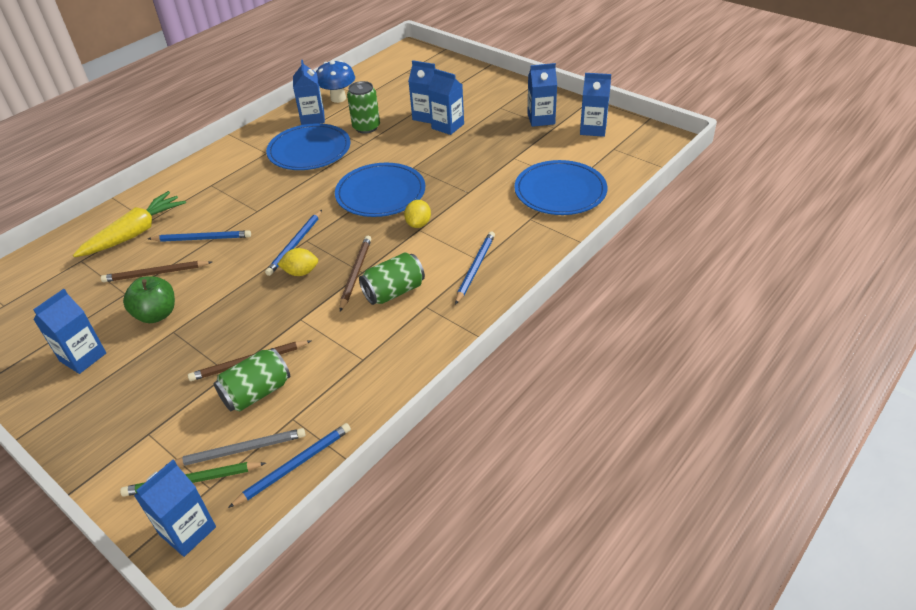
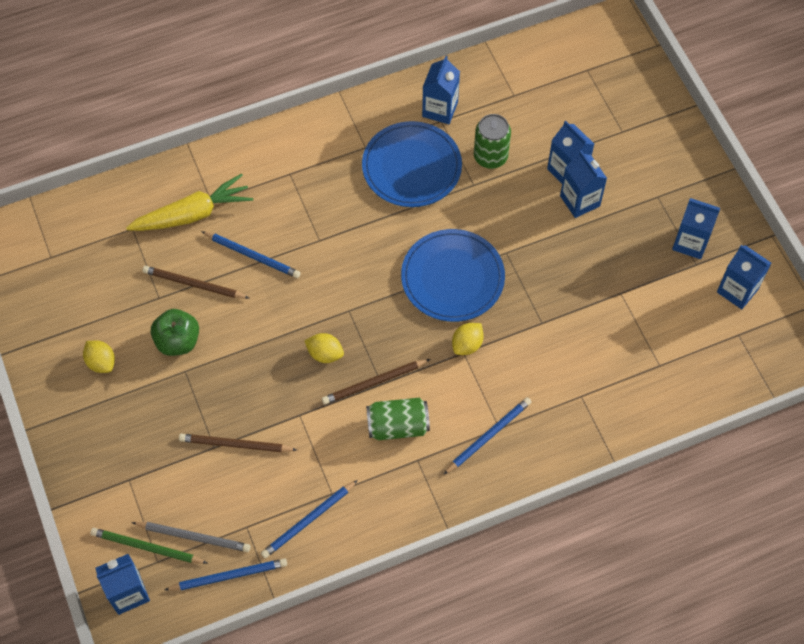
camera: 25 degrees right, 20 degrees up
(83, 357) = (101, 362): blue carton -> yellow lemon
(257, 393) = (229, 483): green can -> none
(295, 244) = (336, 311): blue pencil -> blue pencil (308, 521)
(338, 98) = (484, 85): blue mushroom -> none
(355, 273) = (374, 383): brown pencil -> brown pencil turned 150 degrees counterclockwise
(560, 191) = (637, 372): blue plate -> none

